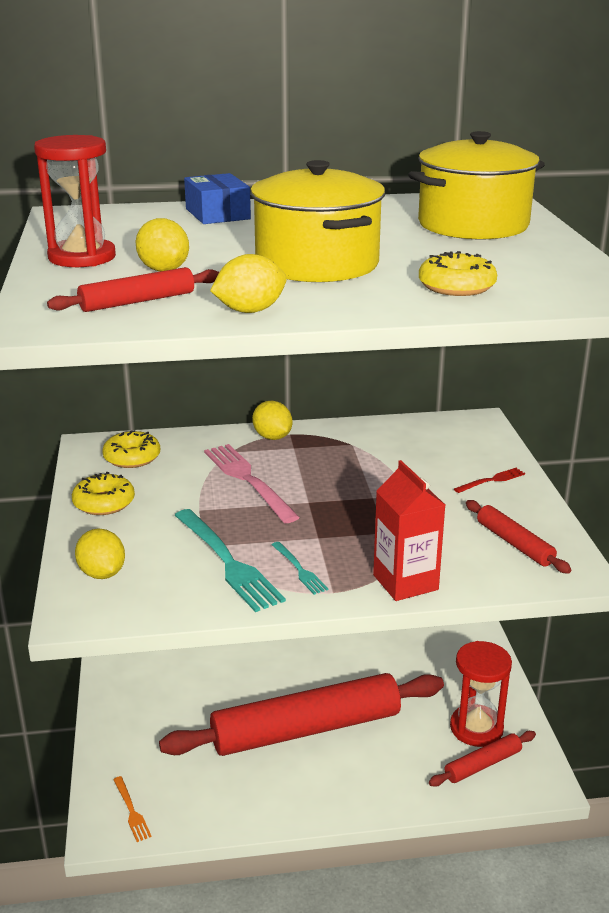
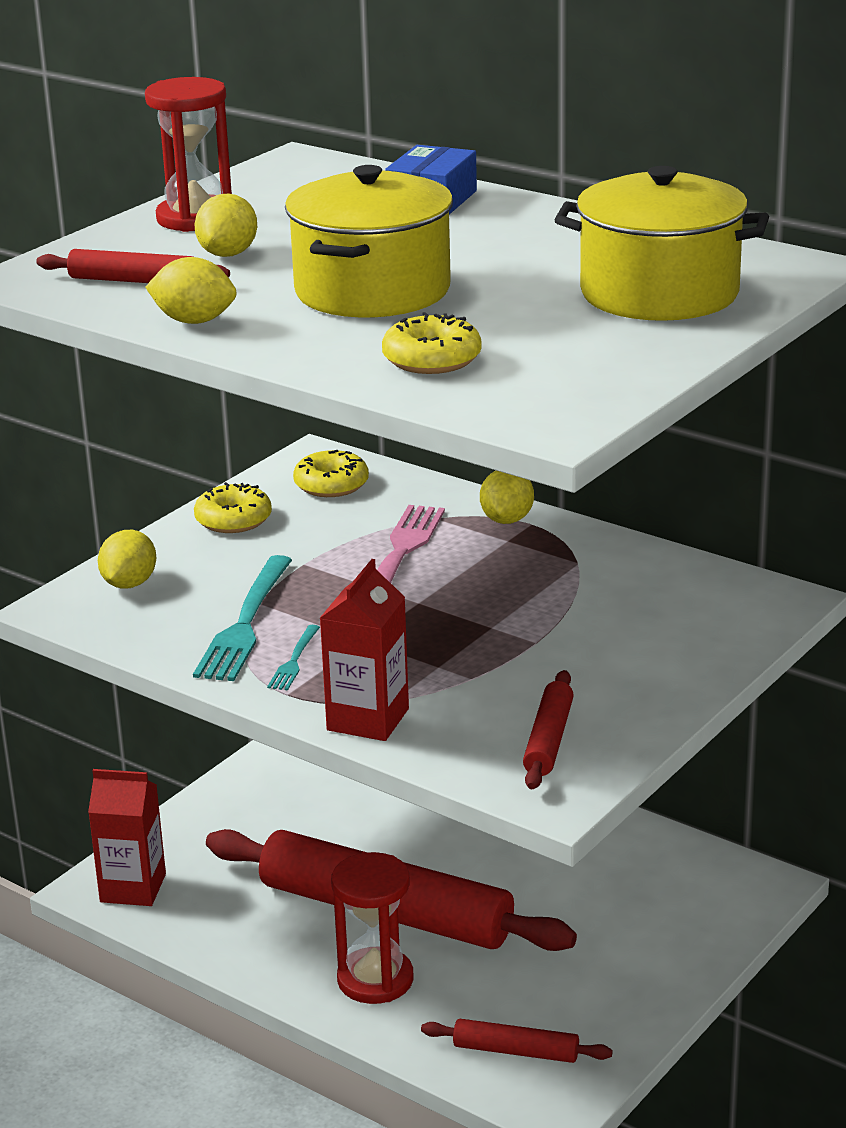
camera: 45 degrees right, 0 degrees up
(132, 811) = (133, 888): orange fork -> red carton
(476, 728) = (566, 1015): red hourglass -> red hourglass (375, 979)
(492, 480) = (660, 669): red fork -> none

